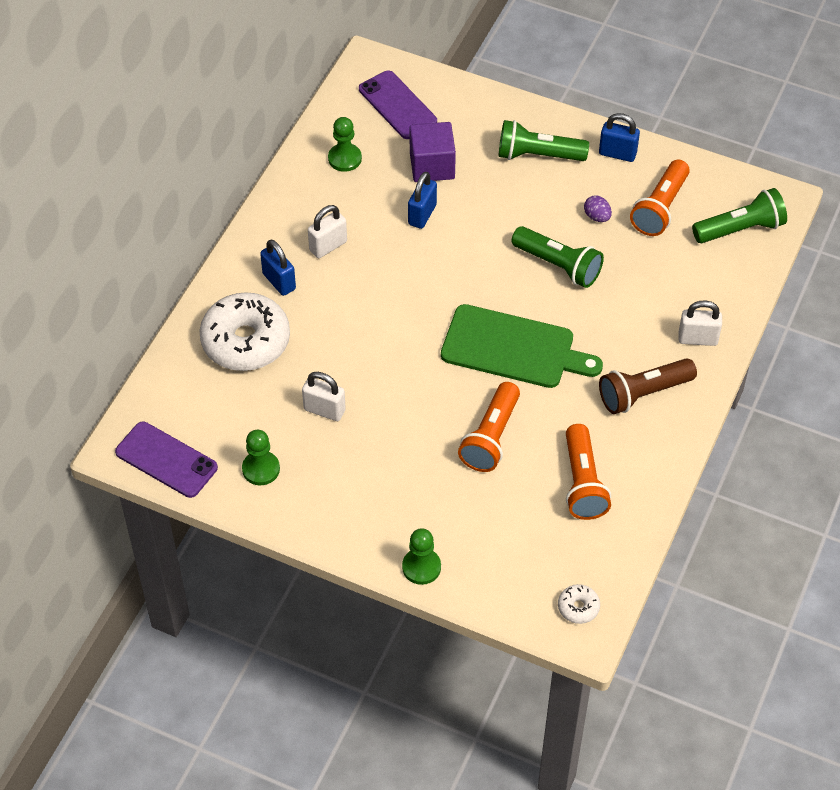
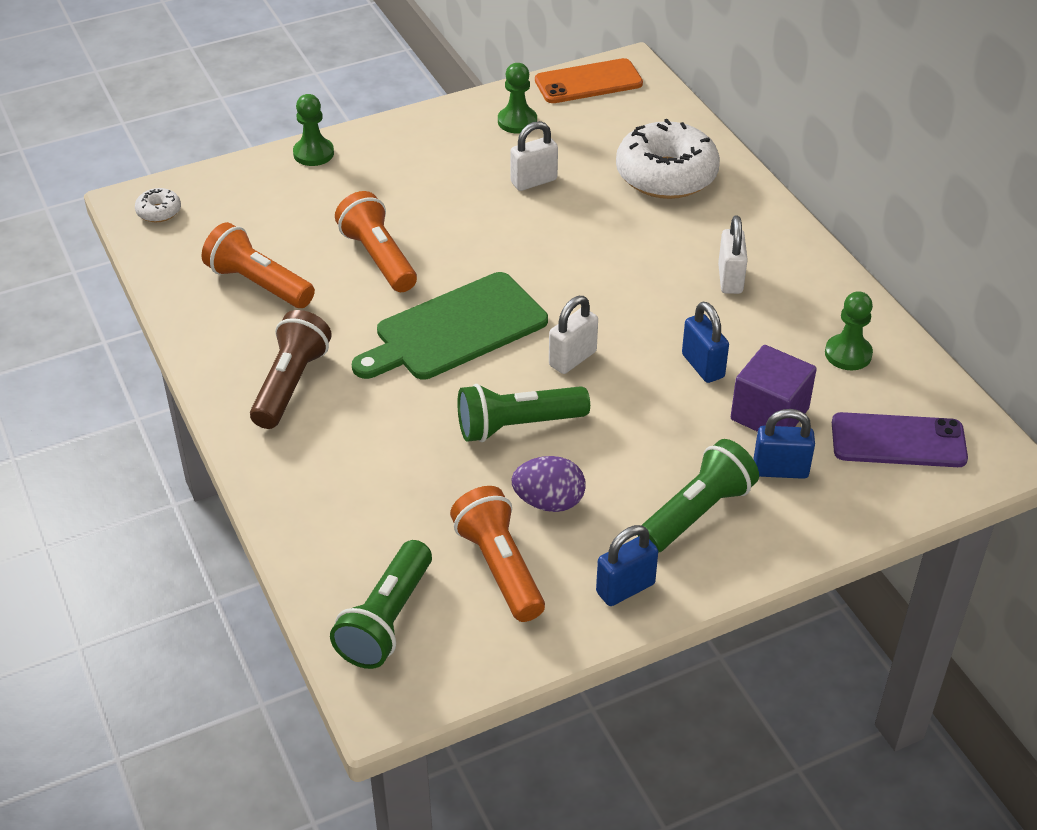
camera: 130 degrees right, 10 degrees down
(166, 460) = (588, 82): purple phone -> orange phone
(279, 281) = (717, 227): blue padlock -> blue padlock (780, 470)
(597, 217) = (549, 502): purple egg -> purple egg, size x1.54
(697, 339) = (296, 470): white padlock -> white padlock (572, 359)

